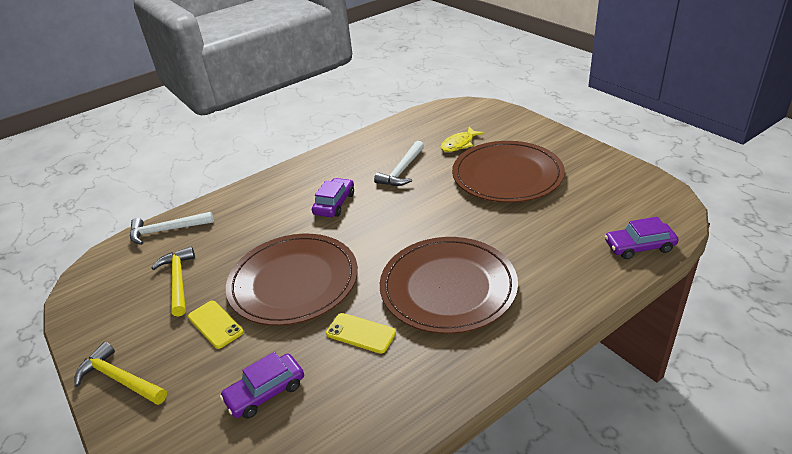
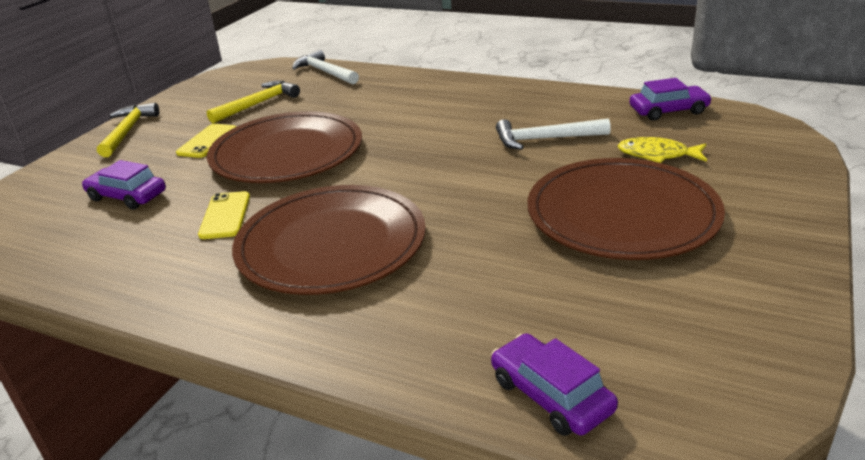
camera: 60 degrees right, 5 degrees down
(334, 204) = (436, 126): purple car -> purple car (668, 111)

